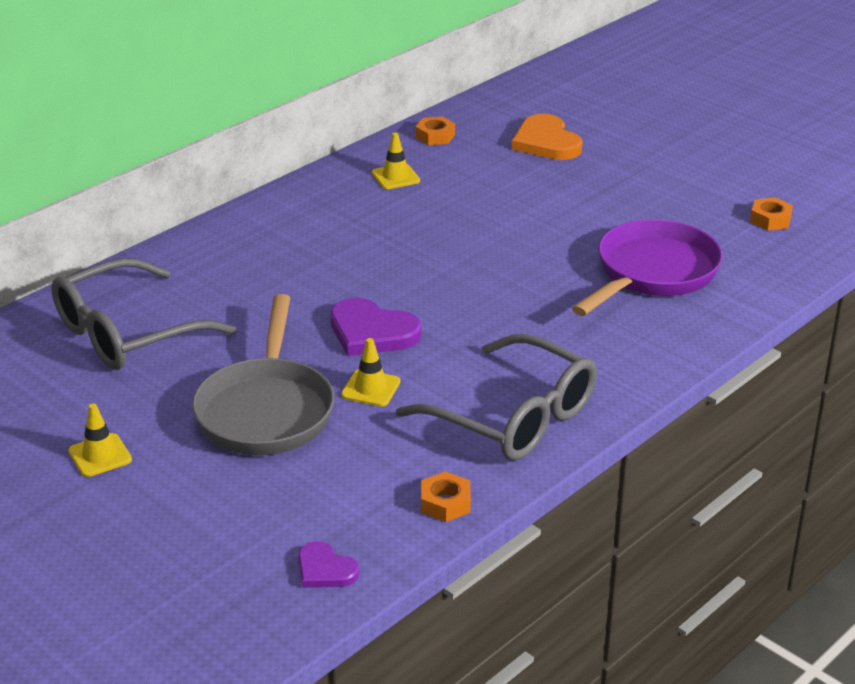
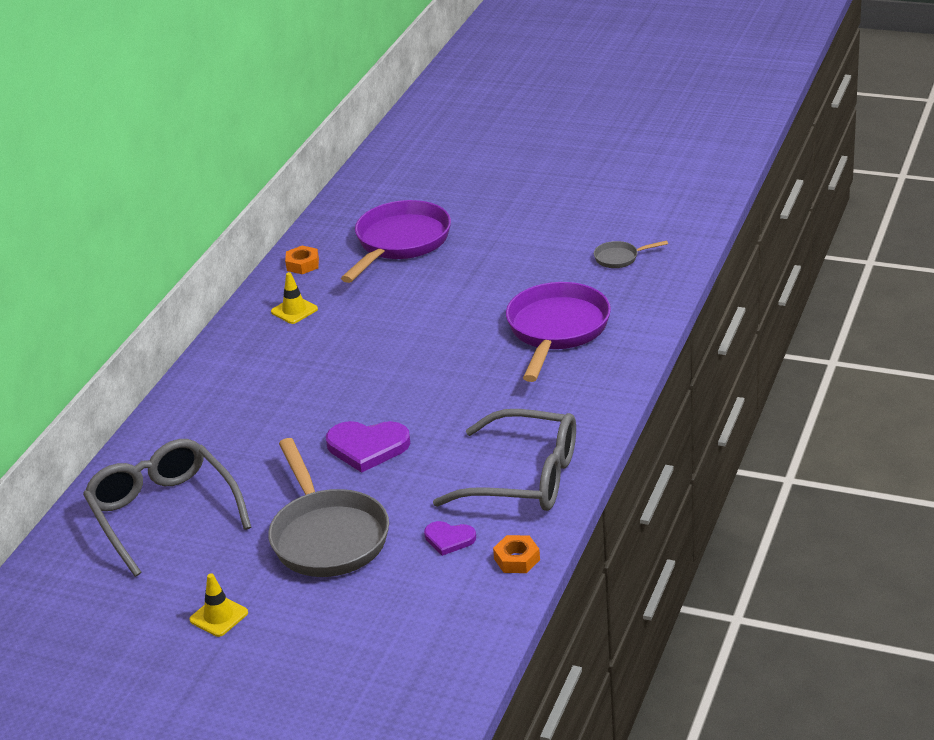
camera: 20 degrees left, 0 degrees up
(126, 333) = (163, 513): grey glasses -> grey glasses turned 120 degrees clockwise
(325, 569) = (461, 638): purple heart -> purple heart (449, 539)
(371, 388) = (398, 492): yellow traffic cone -> none
(546, 142) = (400, 243): orange heart -> purple pan
(770, 219) = (619, 258): orange nut -> grey pan

